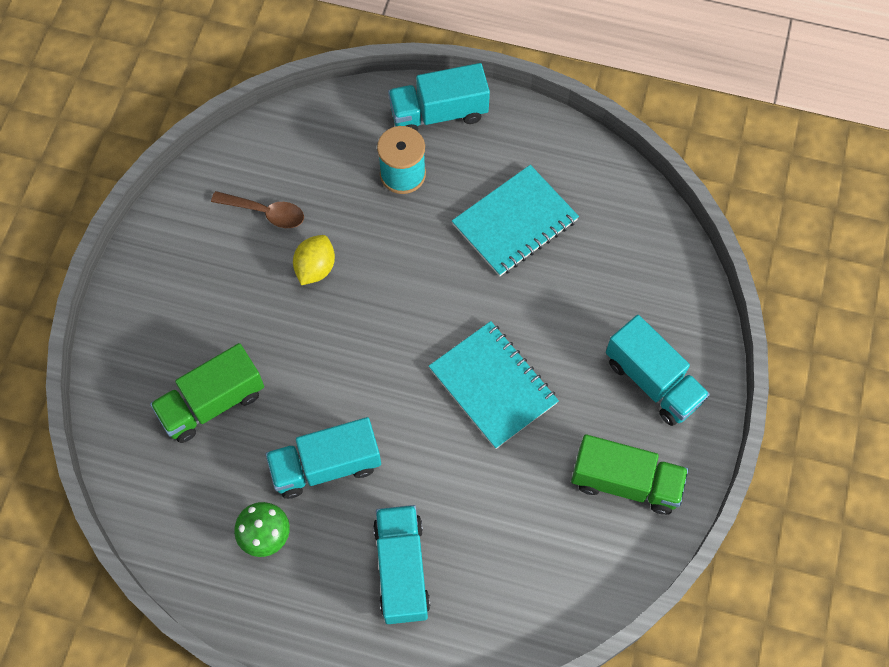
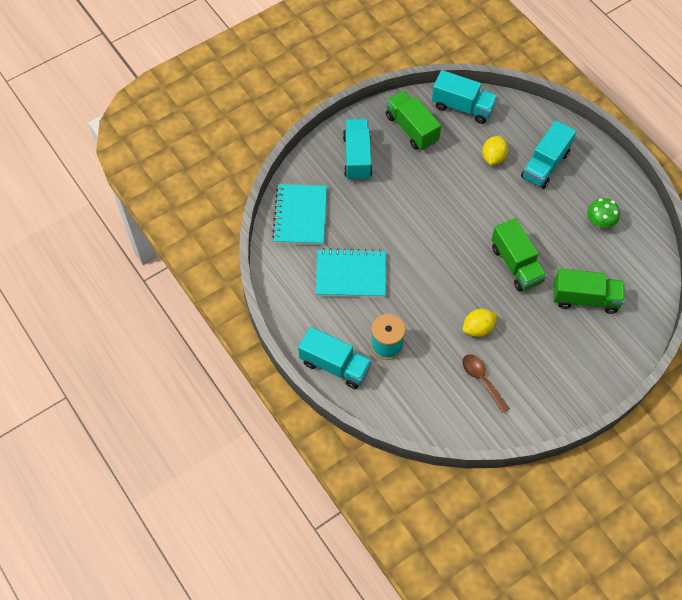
camera: 140 degrees left, 5 degrees down
(326, 466) = (547, 230): turquoise truck -> turquoise truck (462, 107)
(331, 384) = (516, 264): none -> green truck
(481, 524) = (493, 157): none -> yellow lemon
(493, 386) = (435, 208): turquoise notebook -> turquoise notebook (300, 216)

